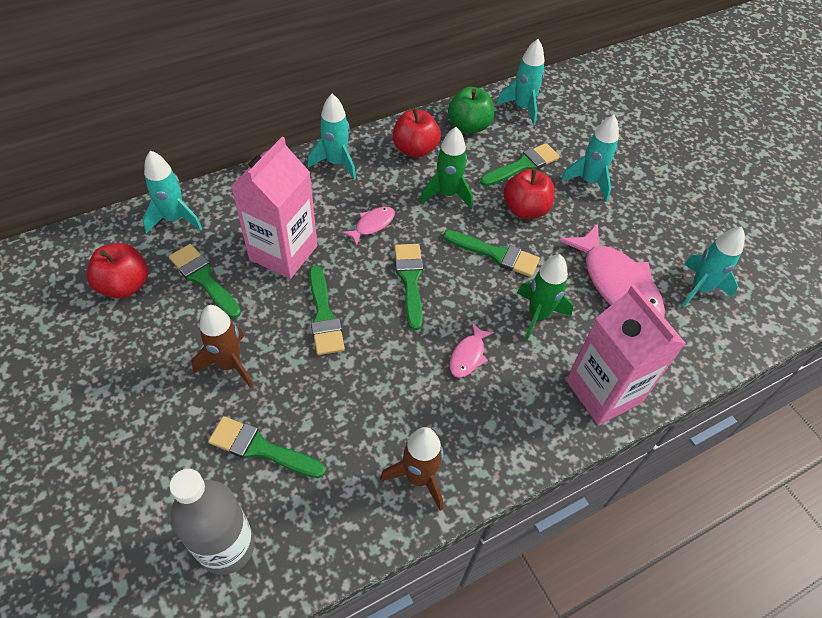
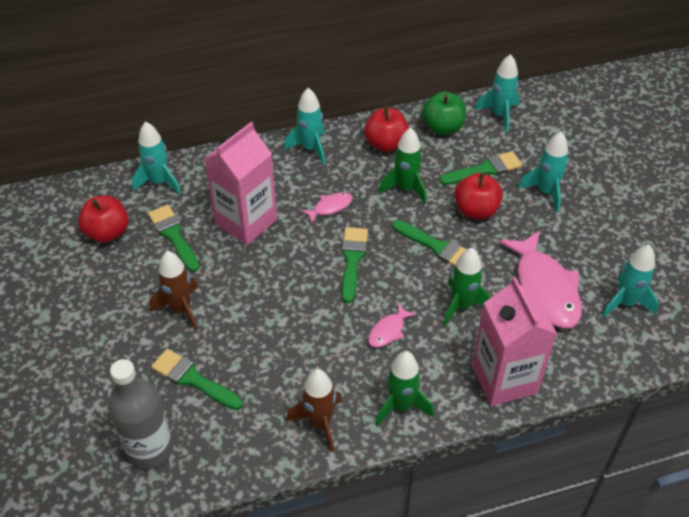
camera: 15 degrees right, 5 degrees down
(324, 316) = (269, 280): green brush -> none
(503, 441) = (401, 406): none -> green rocket

